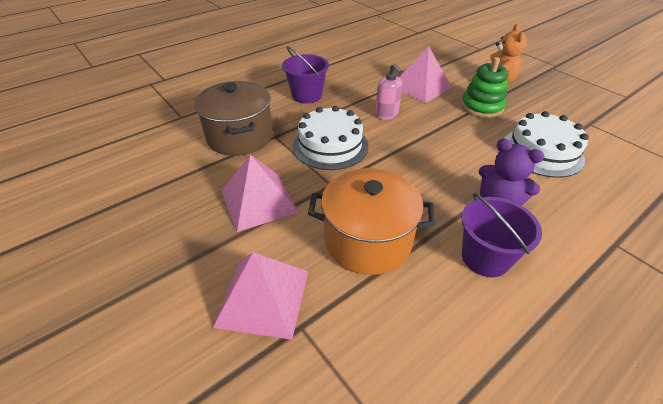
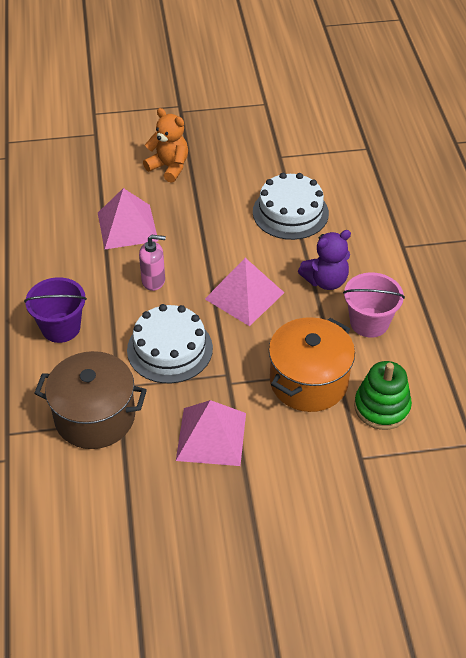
camera: 60 degrees left, 5 degrees up
(263, 297) = (322, 471): pink pyramid -> pink pyramid (244, 295)
(481, 107) = (199, 205): green stacking toy -> green stacking toy (382, 407)
(485, 257) = (369, 322): purple bucket -> pink bucket

